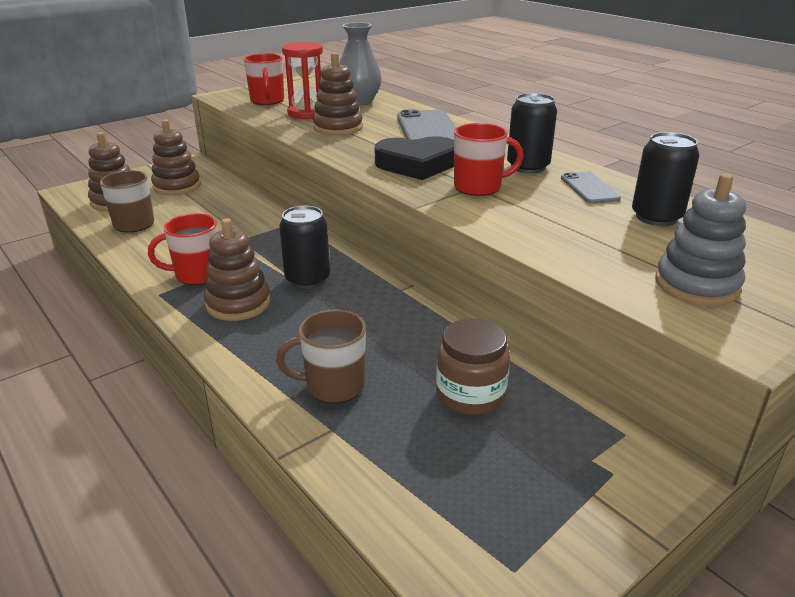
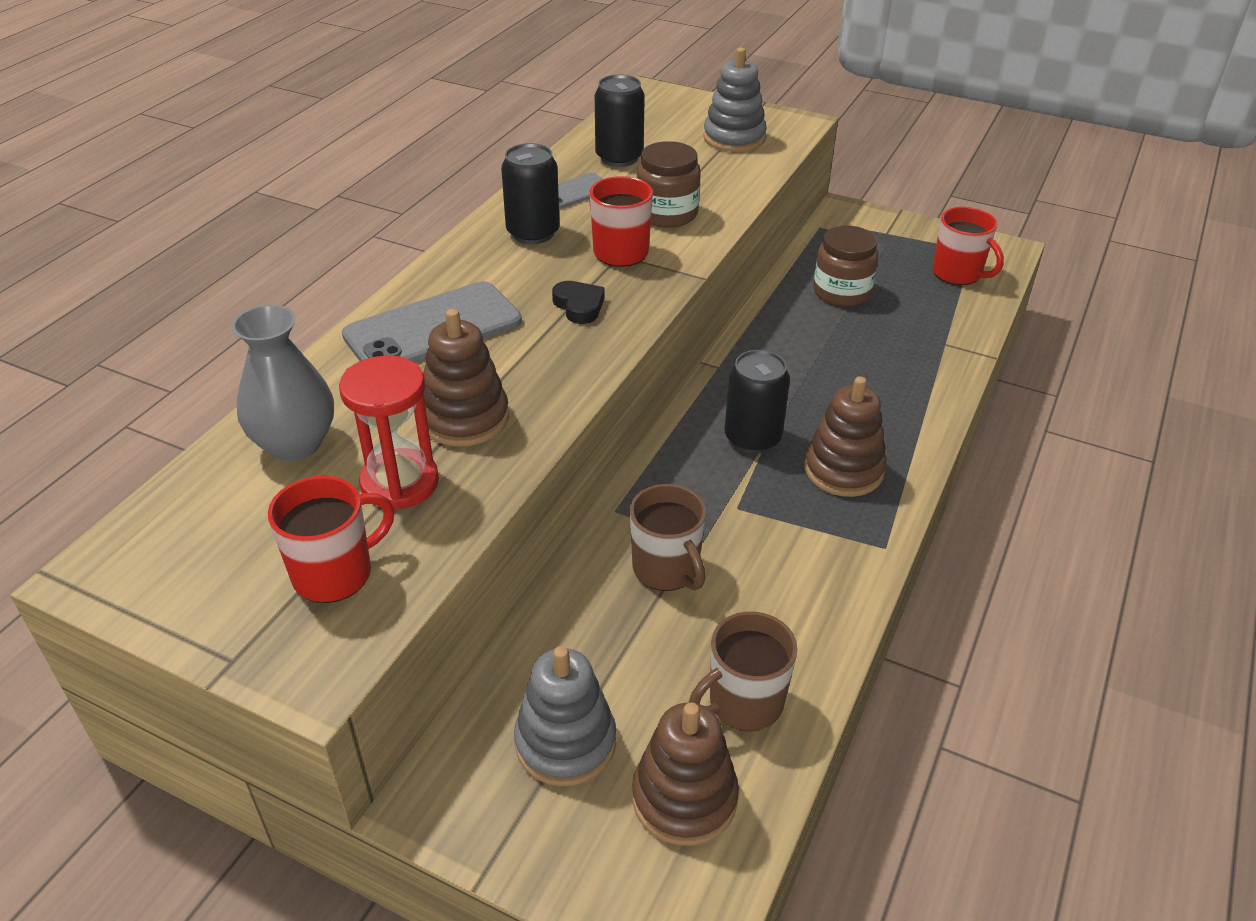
camera: 115 degrees left, 10 degrees up
(177, 186) = (565, 742): brown stacking toy -> grey stacking toy
(197, 274) = (819, 537): red mug -> red mug (958, 274)
(333, 386) = (900, 359): brown mug -> brown mug (666, 569)
(417, 164) = (579, 306): black heart -> black heart, size x0.53
(530, 215) = (667, 214): none -> brown jar

